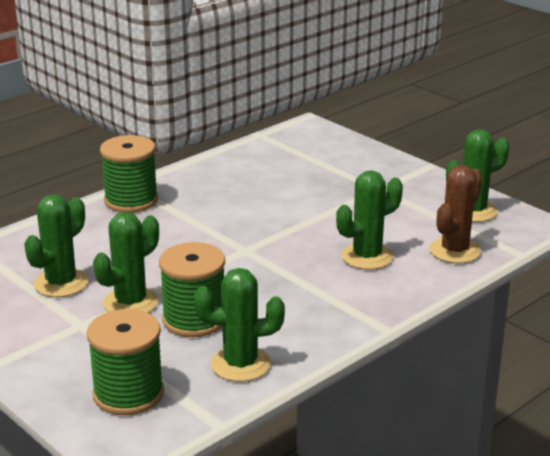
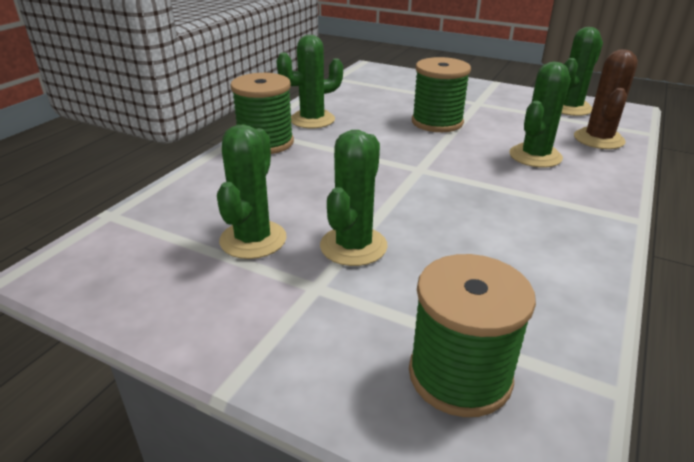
camera: 20 degrees left, 5 degrees up
(194, 319) = (442, 251): green spool -> green spool (437, 122)
(240, 364) = (548, 295): green cactus -> green cactus (312, 120)

